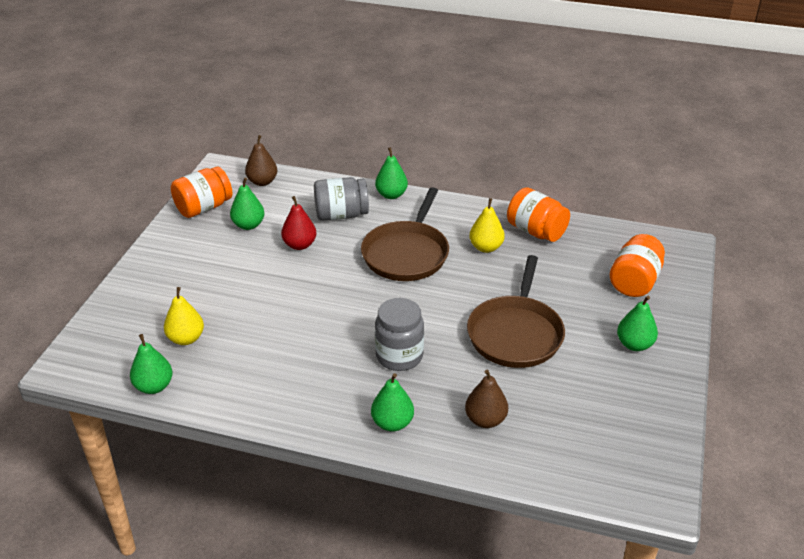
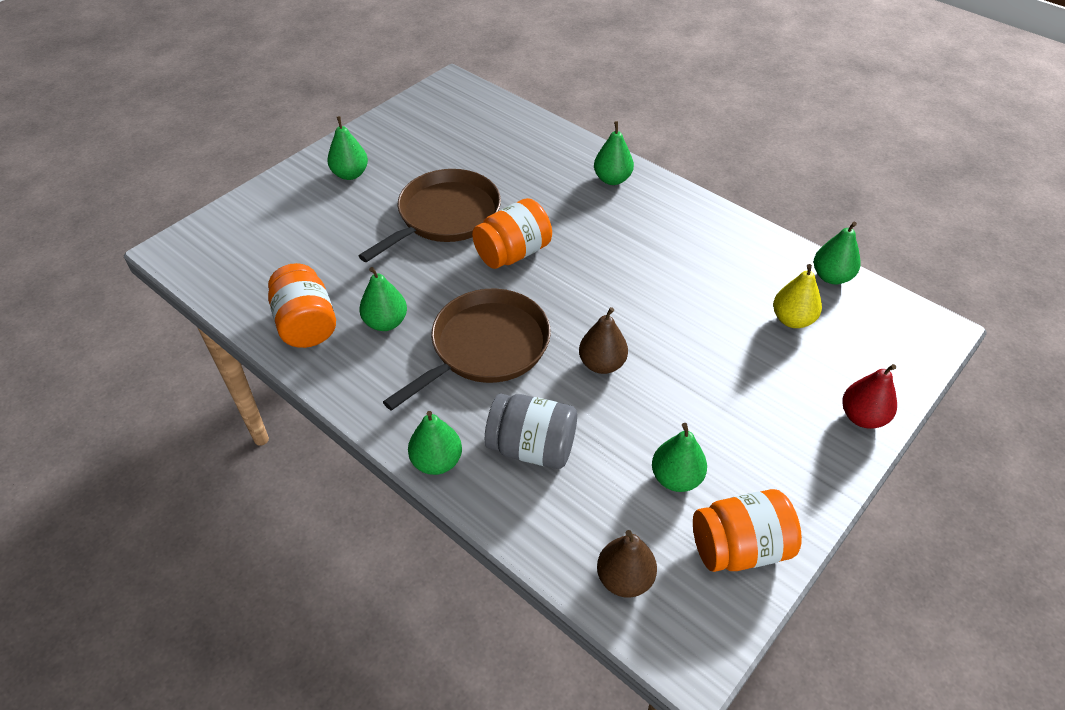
camera: 155 degrees left, 10 degrees up
(299, 245) = (615, 411): red pear -> red pear (862, 417)
(399, 356) = (572, 230): grey jar -> none
(485, 420) = (533, 159): brown pear -> brown pear (602, 364)
(486, 247) = (385, 322): yellow pear -> green pear
(634, 282) = (277, 228): orange jar -> orange jar (513, 253)

